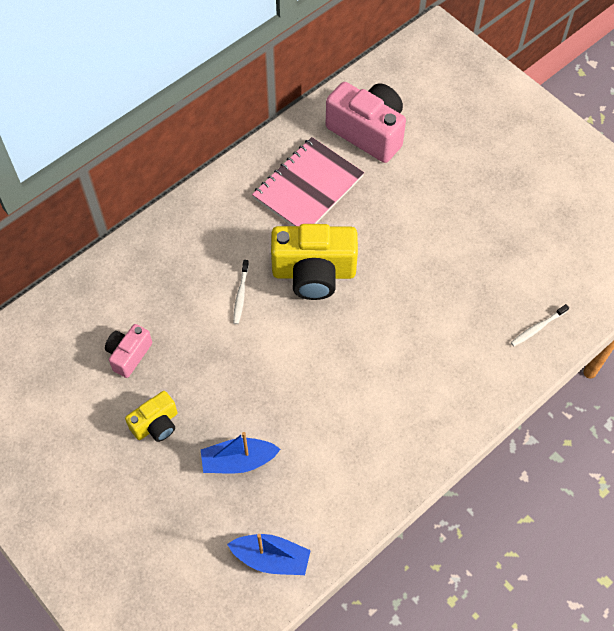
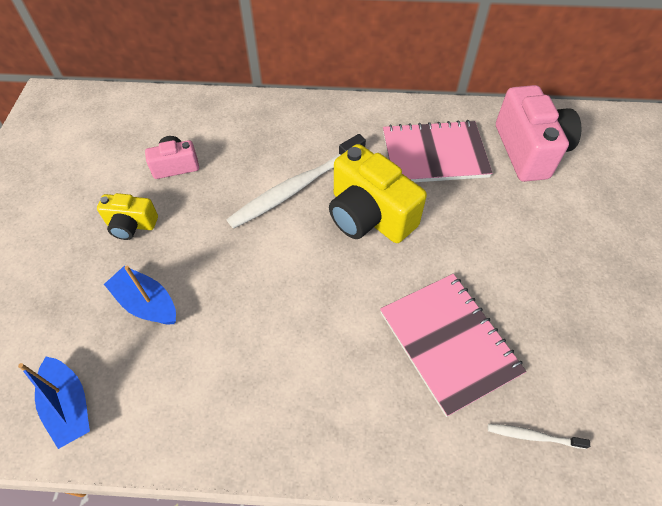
camera: 45 degrees right, 5 degrees down
(240, 295) = (296, 188): white toothbrush -> white toothbrush, size x2.27
(447, 315) = (449, 342): none -> pink notebook

